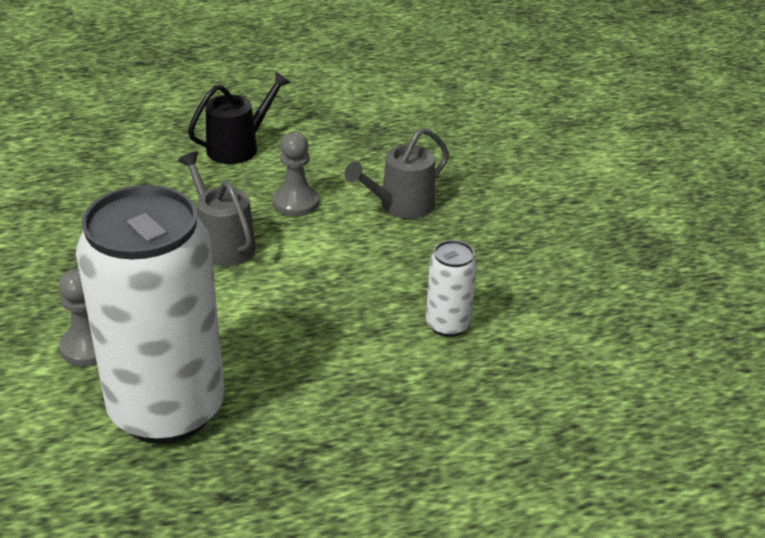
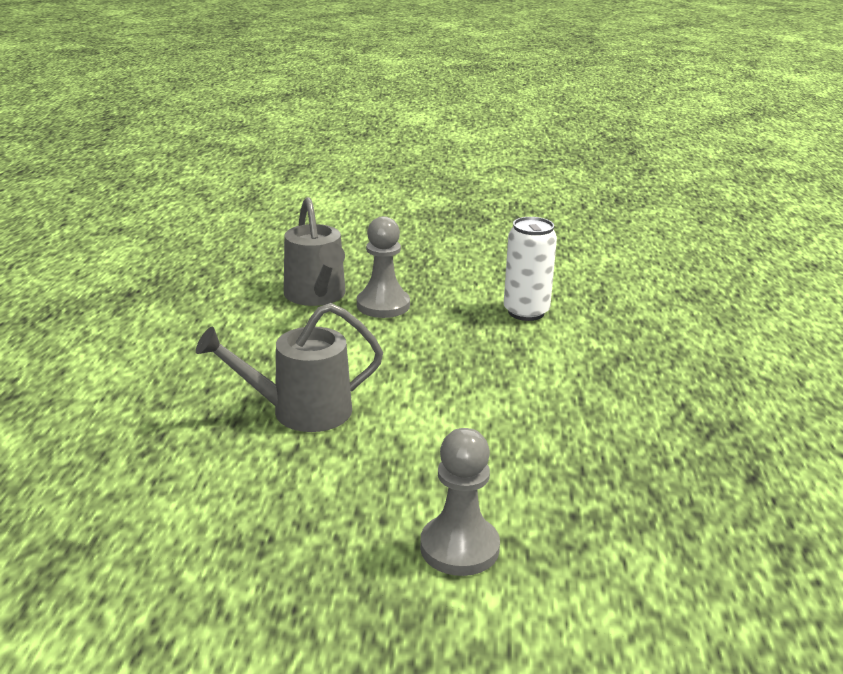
camera: 70 degrees left, 10 degrees down
(167, 409) = (604, 497): white can -> none
(238, 147) = (94, 368): black watering can -> none
(296, 203) = (257, 351): grey pawn -> grey pawn (383, 305)

